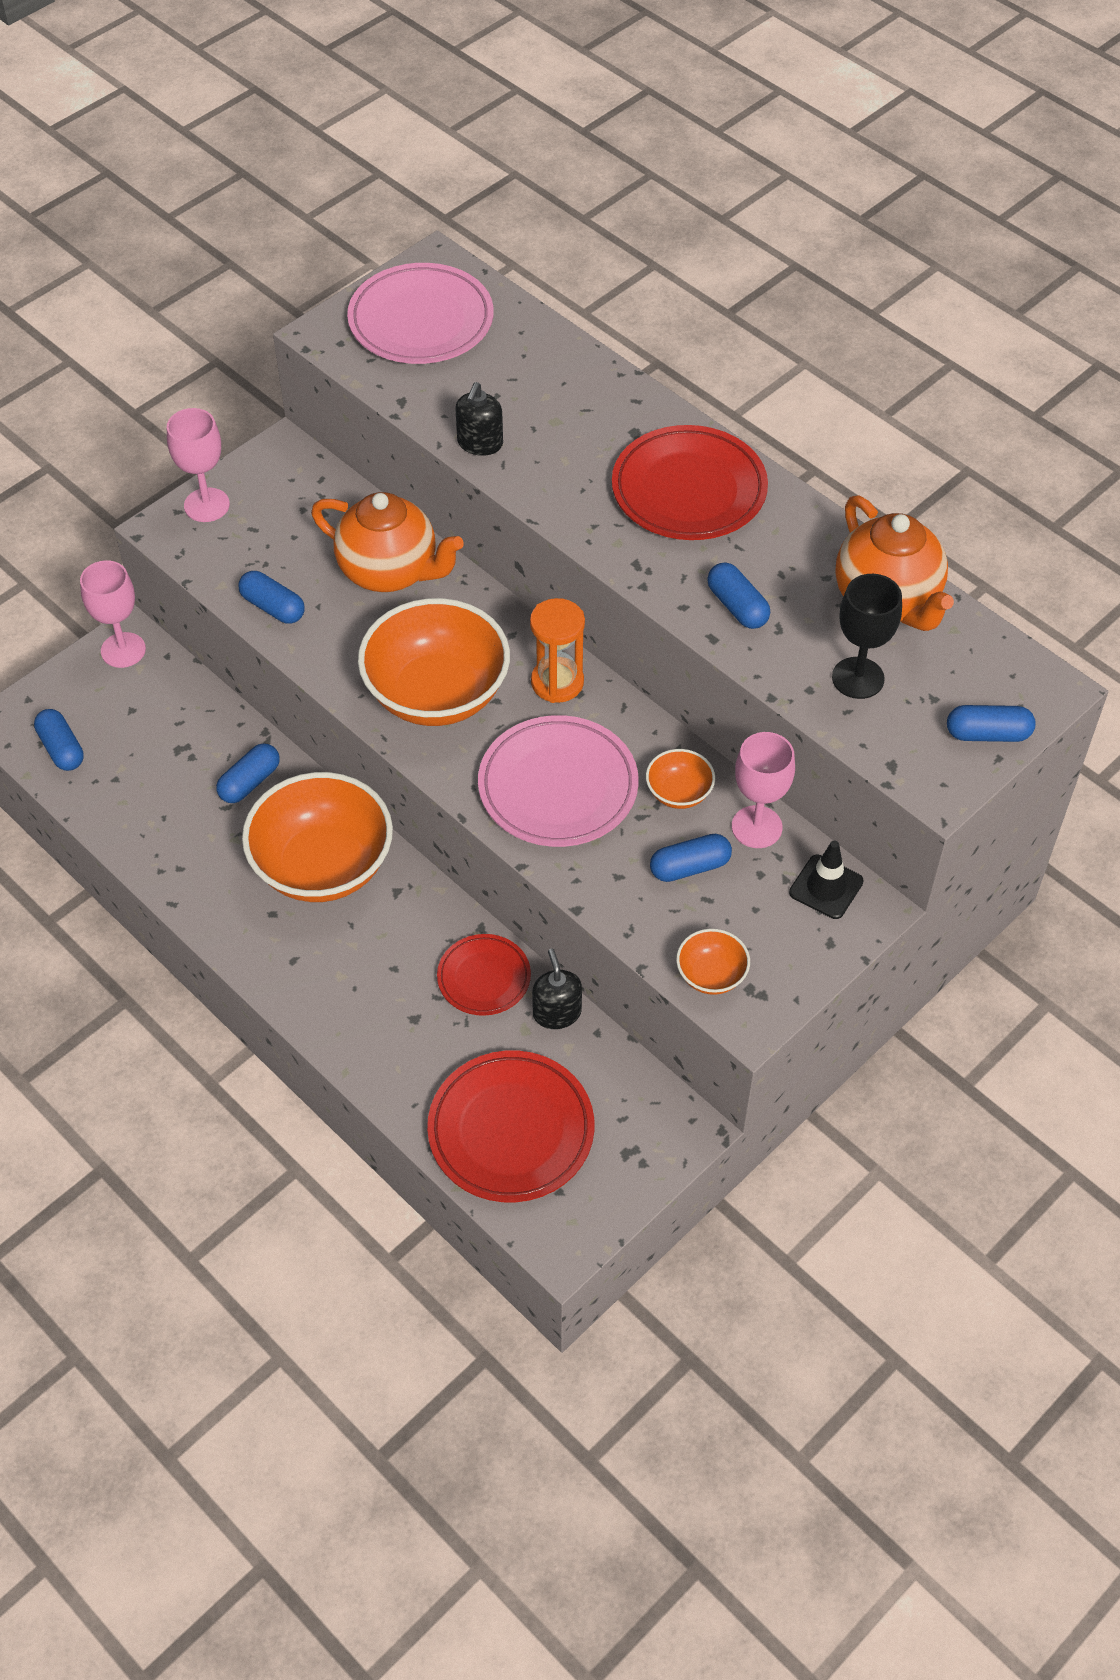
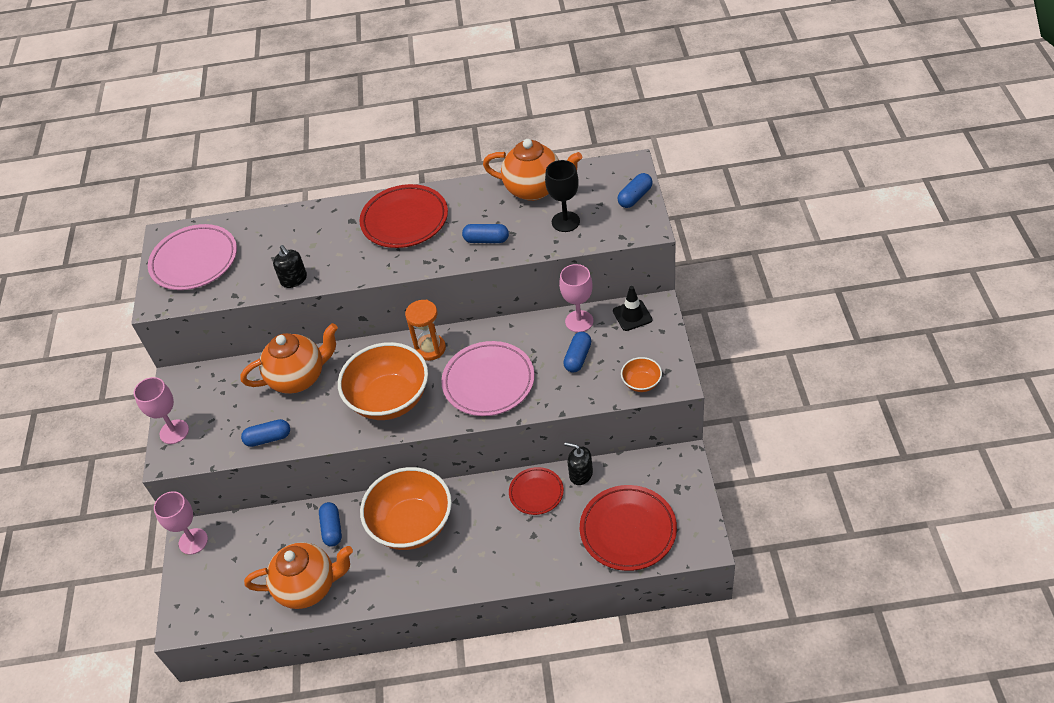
camera: 45 degrees left, 5 degrees down
(61, 749) = (225, 606): blue capsule -> none
(150, 816) = (308, 587): none -> orange teapot
(679, 793) = (535, 338): orange bowl -> none

